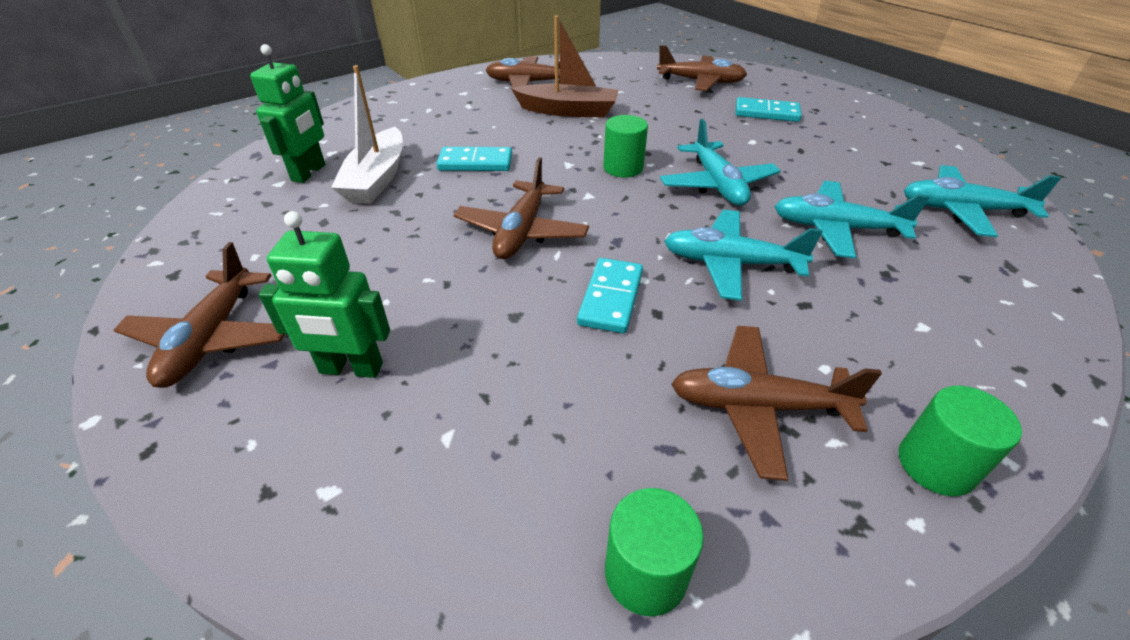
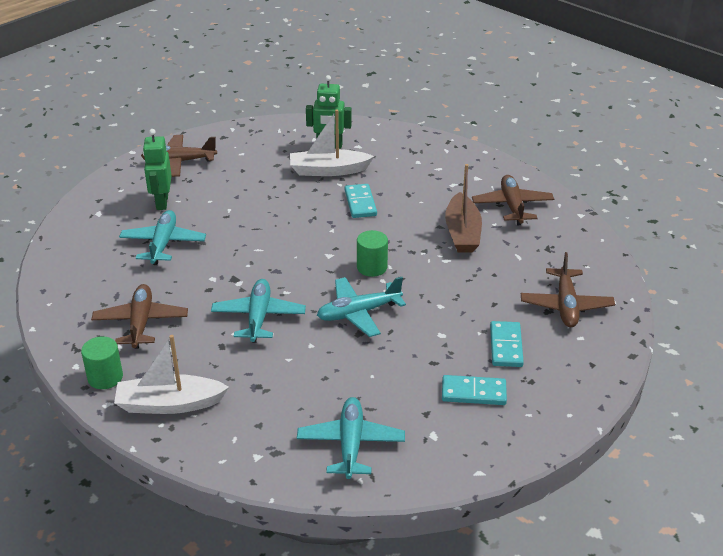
camera: 80 degrees right, 5 degrees down
(522, 231) = (279, 233): brown plane -> none
(610, 298) = (219, 272): turquoise domino -> turquoise domino (473, 392)
(646, 573) = (59, 291): green cylinder -> none
(836, 228) = (309, 368): turquoise plane -> turquoise plane (163, 244)
(968, 369) = (169, 404): none -> white boat

